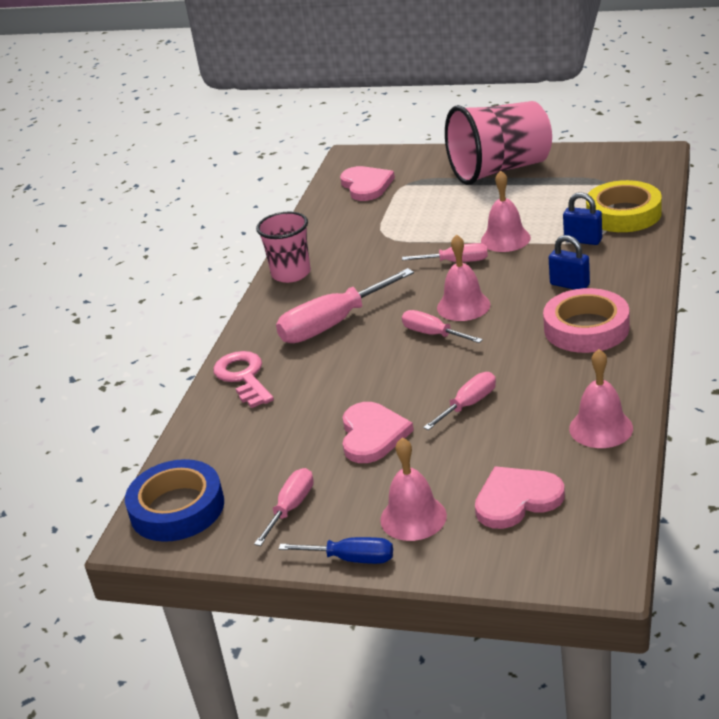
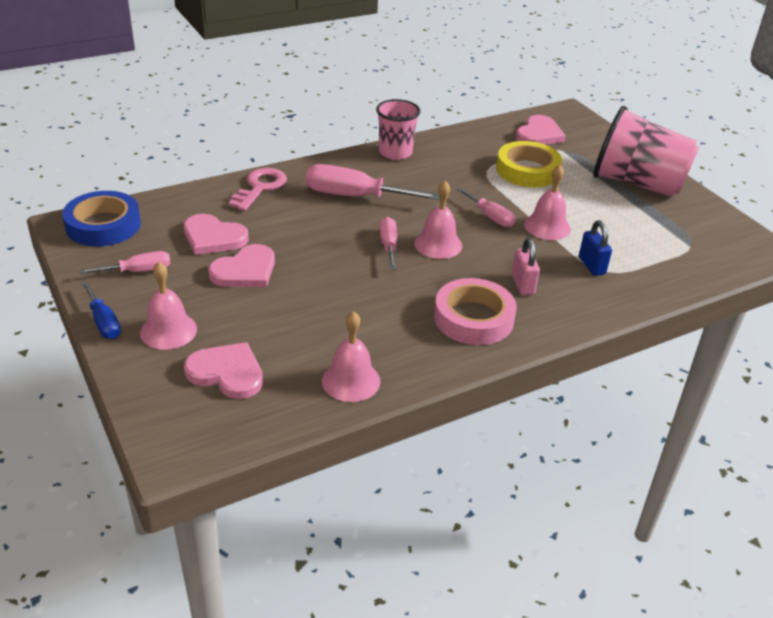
camera: 40 degrees right, 5 degrees up
(292, 437) = (213, 237): none -> pink heart
(468, 405) = (319, 300): pink screwdriver -> none
(569, 285) = (522, 285): blue padlock -> pink padlock
(623, 214) = (655, 271): yellow tape -> yellow tape (527, 170)

